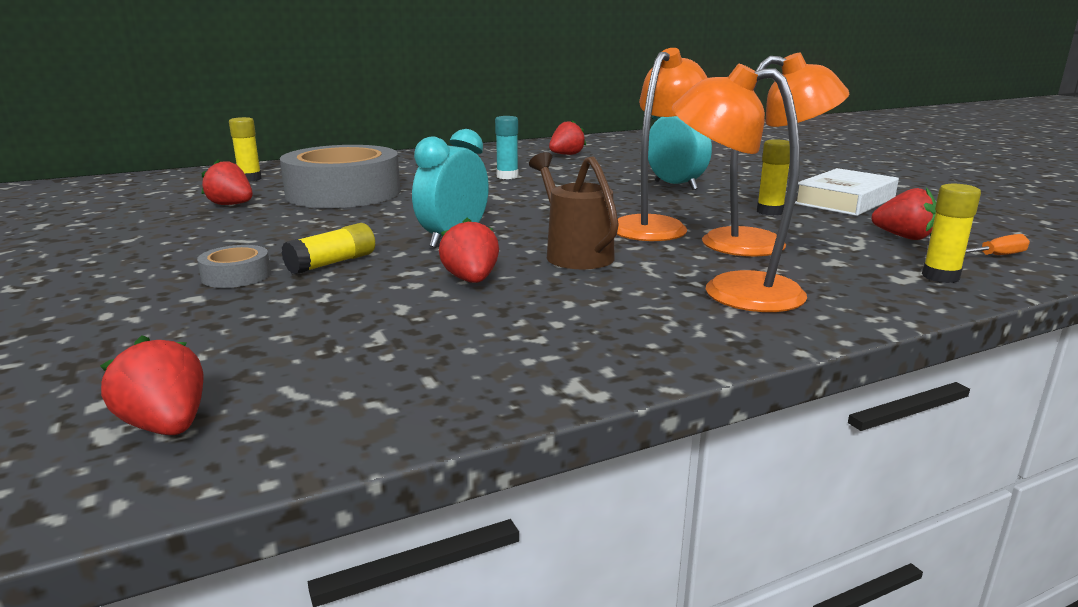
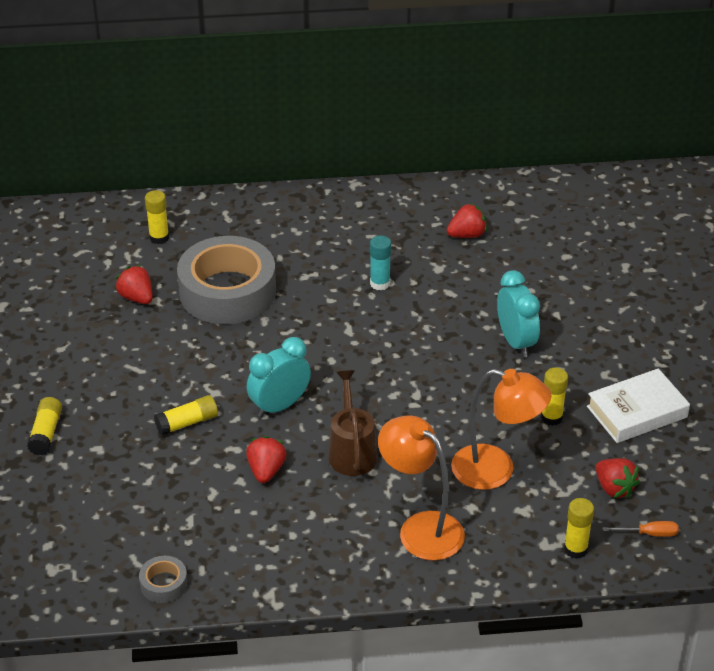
camera: 20 degrees right, 20 degrees up
(101, 296) = (46, 433): none -> yellow glue stick
(166, 426) = (77, 571): red strawberry -> none
(236, 276) = (125, 425): grey tape -> grey tape (164, 584)
(656, 226) = (440, 420): orange lamp -> none

